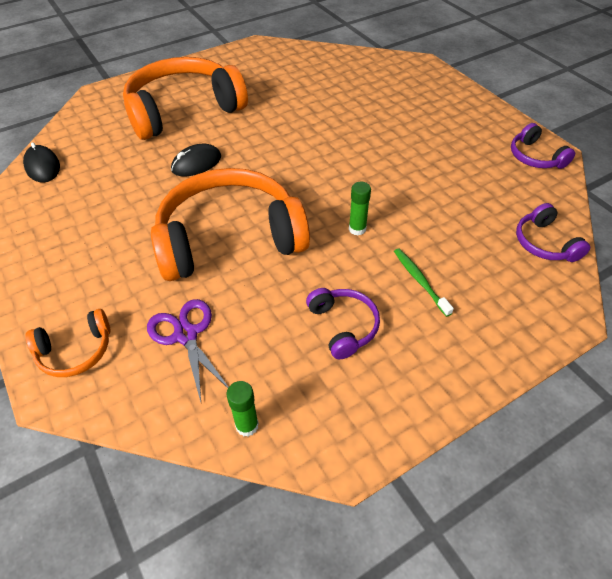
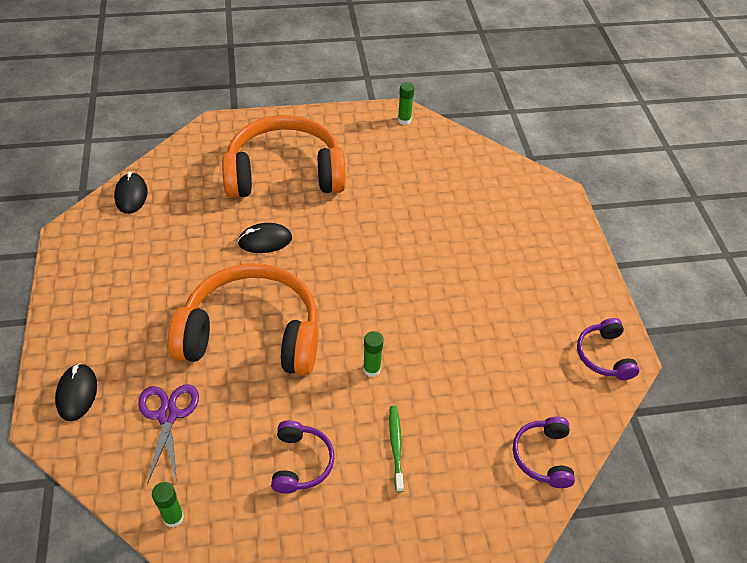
camera: 20 degrees right, 0 degrees up
(75, 351) = (77, 393): orange headphones -> black mouse
(264, 49) = (404, 120): none -> green glue stick

